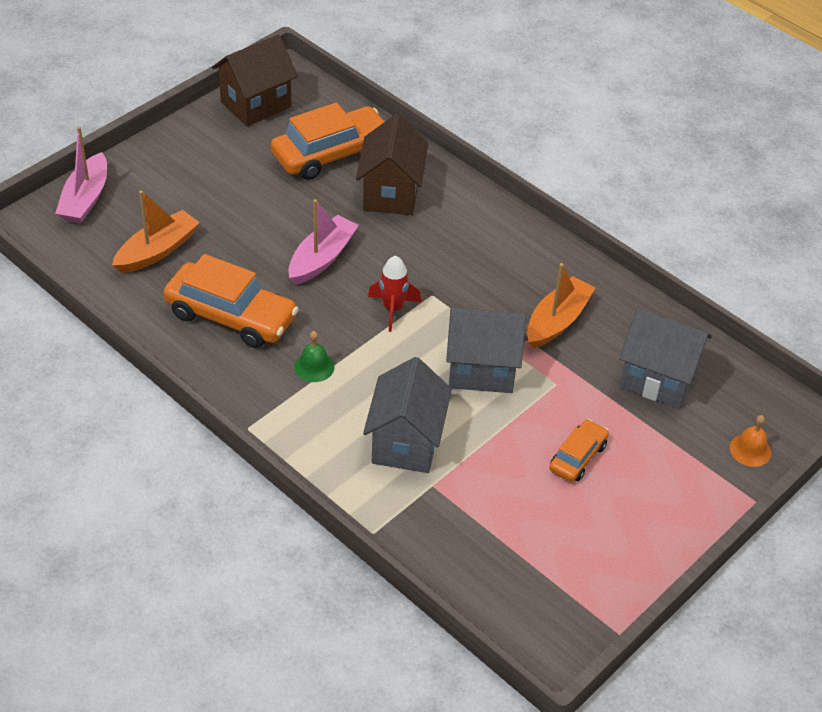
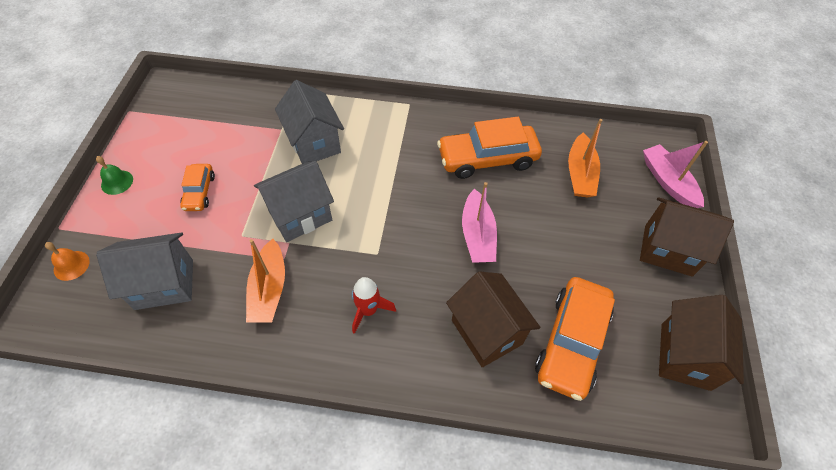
camera: 145 degrees right, 10 degrees up
(169, 159) = (668, 250): none -> brown house
(314, 367) = (407, 156): green bell -> green bell (117, 182)
(393, 309) = (394, 225): red rocket -> red rocket (368, 310)

